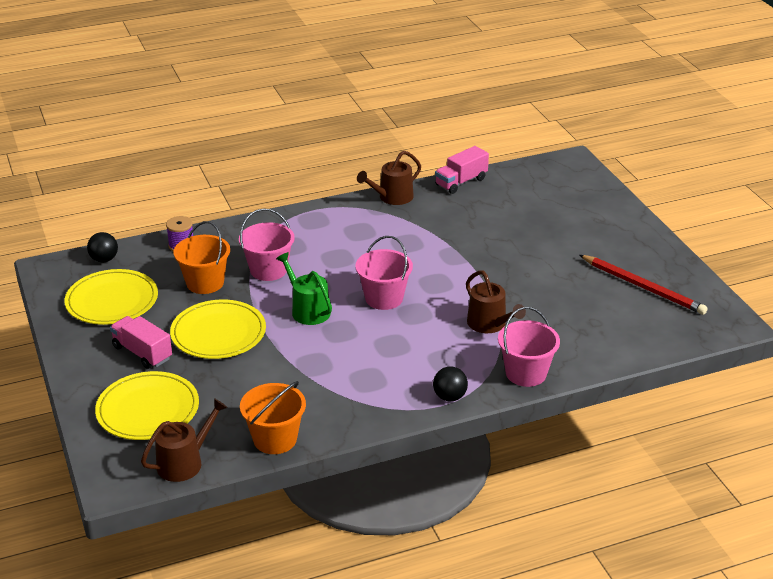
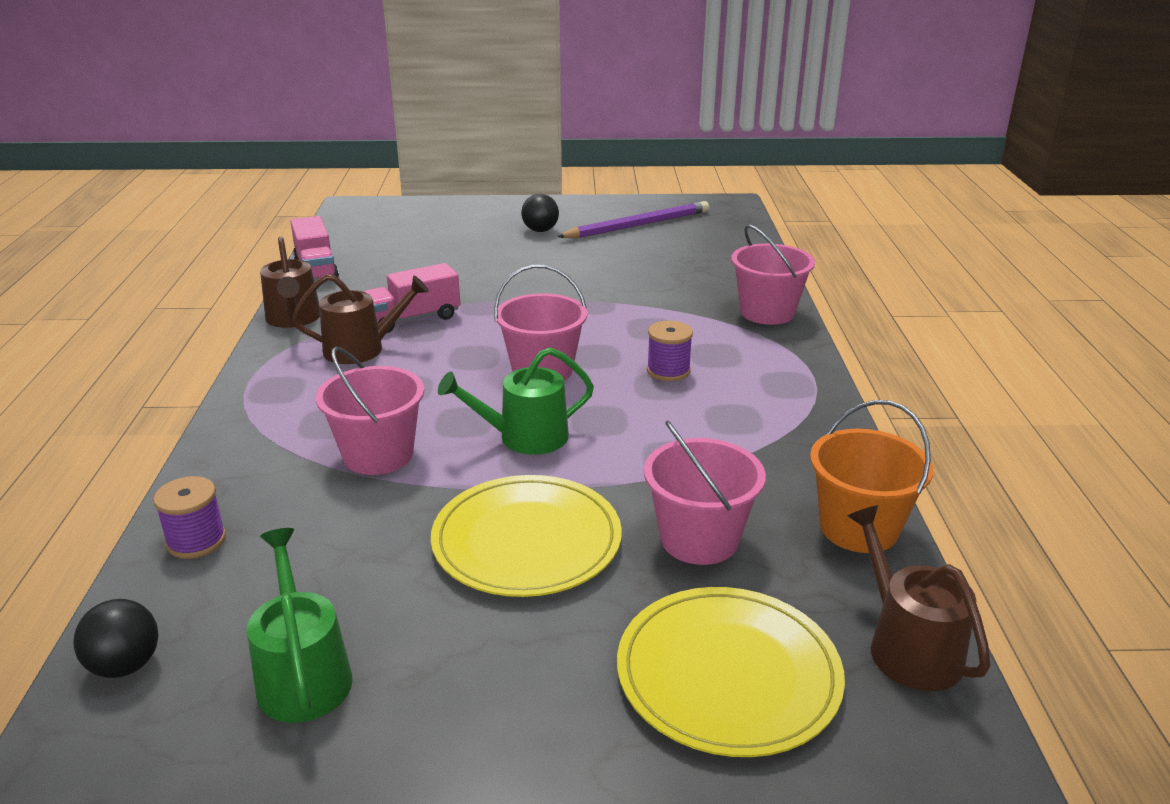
camera: 70 degrees left, 5 degrees down
(112, 301) = (303, 675): yellow plate -> green watering can
(142, 353) = (530, 654): pink truck -> pink truck (413, 319)
(205, 283) = (353, 531): orange bucket -> none
(242, 385) = (699, 539): none -> pink bucket
(412, 345) = (668, 371): none -> purple spool
(449, 397) = (797, 367): black ball -> black ball (540, 230)
(490, 324) = (654, 313): brown watering can -> brown watering can (361, 349)
(643, 287) = (638, 225): red pencil -> purple pencil

